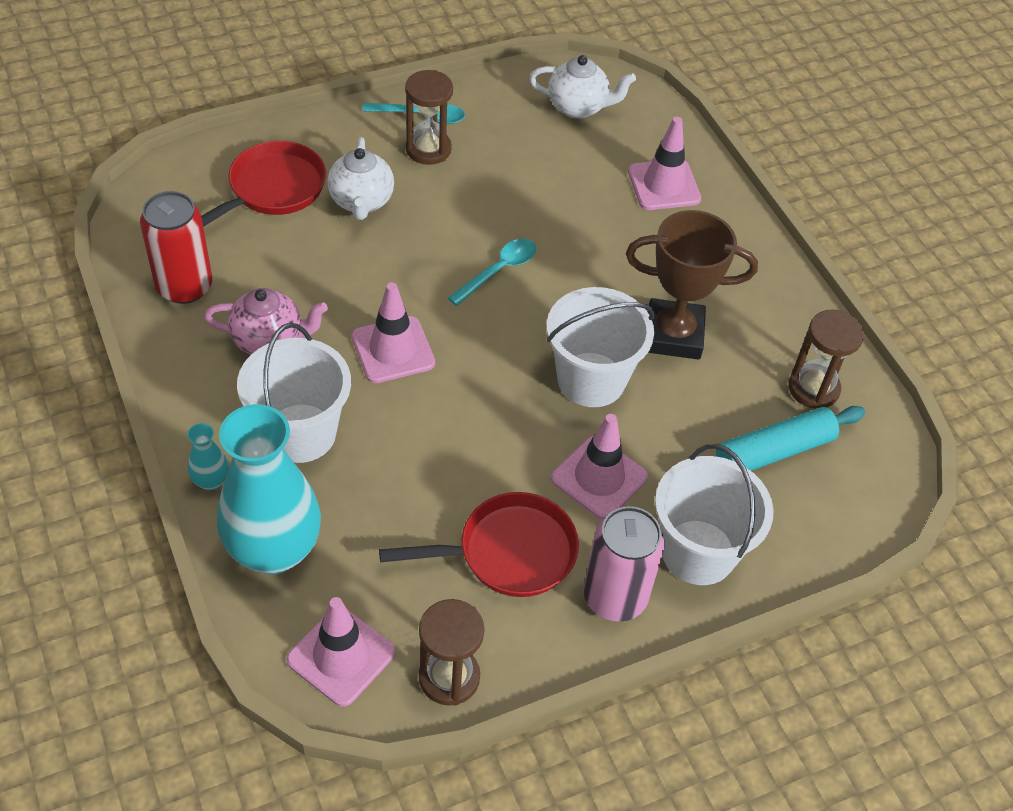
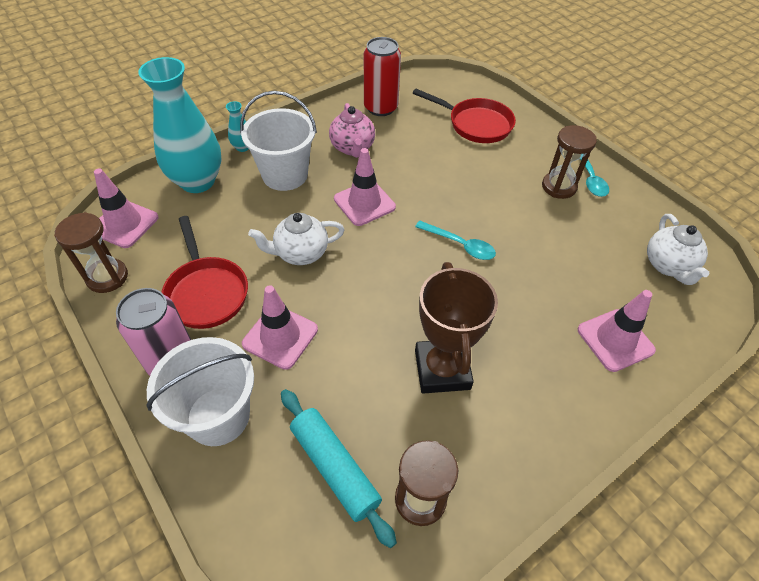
camera: 80 degrees right, 0 degrees up
(361, 202) = (488, 164): white teapot -> white teapot (300, 253)
(591, 380) = (374, 318): white bucket -> none

